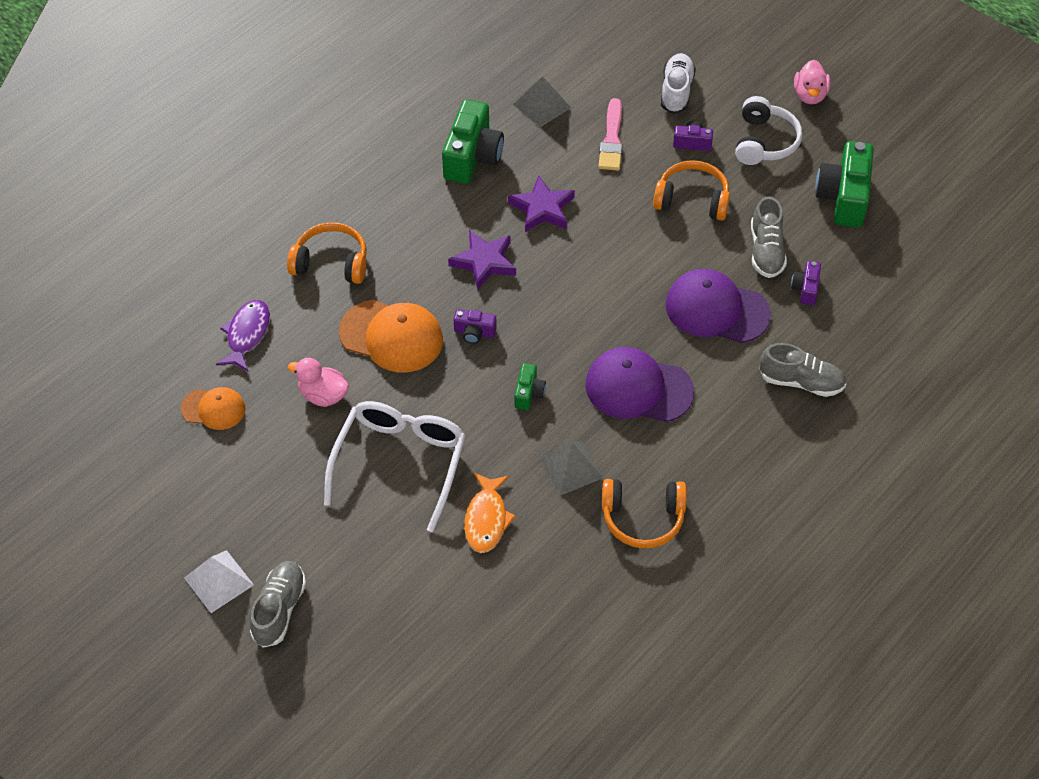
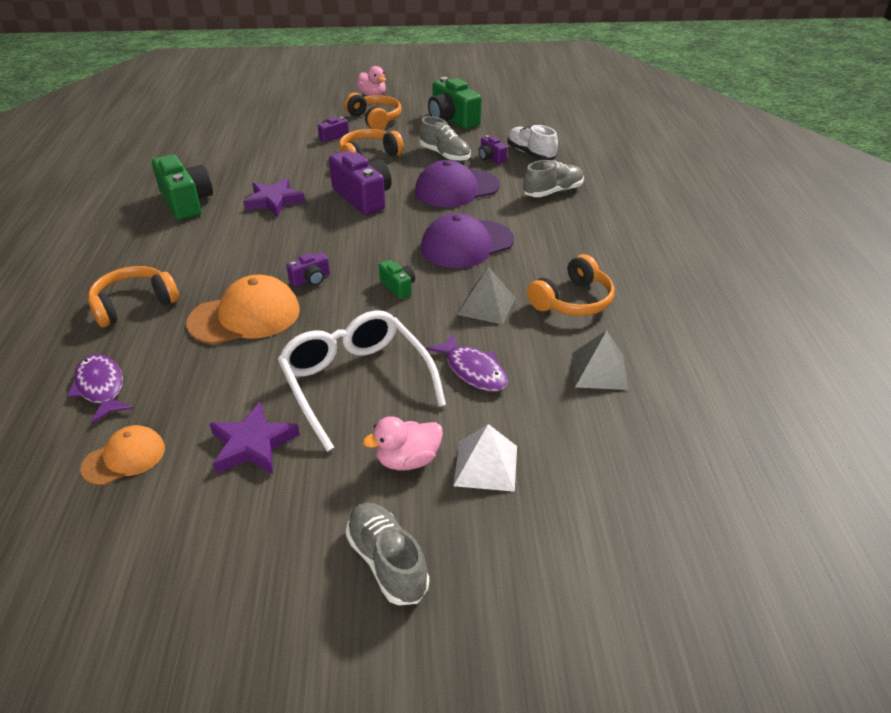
camera: 45 degrees left, 15 degrees down
(218, 581) = (293, 589): white pyramid -> white pyramid (486, 465)
(323, 395) = (229, 383): pink duck -> pink duck (408, 460)
(484, 262) = (267, 243): purple star -> purple star (253, 445)
(486, 519) = (473, 370): orange fish -> purple fish
(542, 106) = (208, 162): grey pyramid -> grey pyramid (599, 371)
(611, 139) = (278, 155): pink brush -> none
(621, 259) = (363, 197): none -> purple camera
(676, 91) = (291, 123): white shoe -> white shoe (530, 154)
(764, 142) = (375, 119): white headphones -> orange headphones

